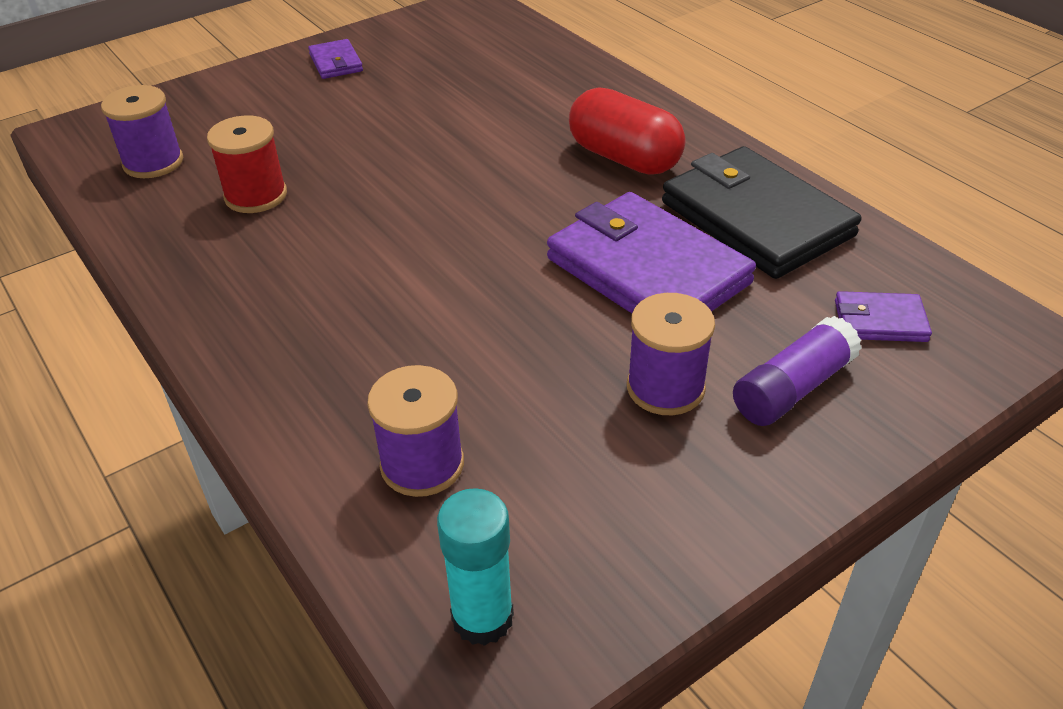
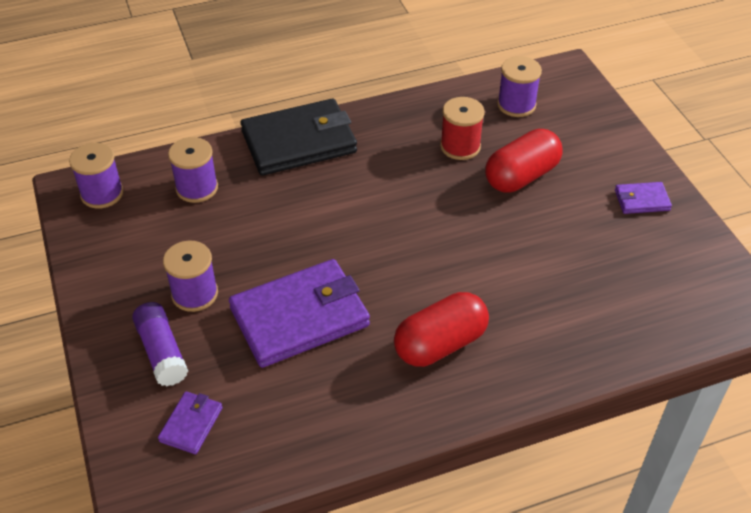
camera: 105 degrees right, 5 degrees up
(311, 141) = (521, 176): none -> red capsule
(482, 617) = (102, 193): turquoise glue stick -> purple spool
(756, 219) = (329, 399): black wallet -> black wallet (299, 142)

